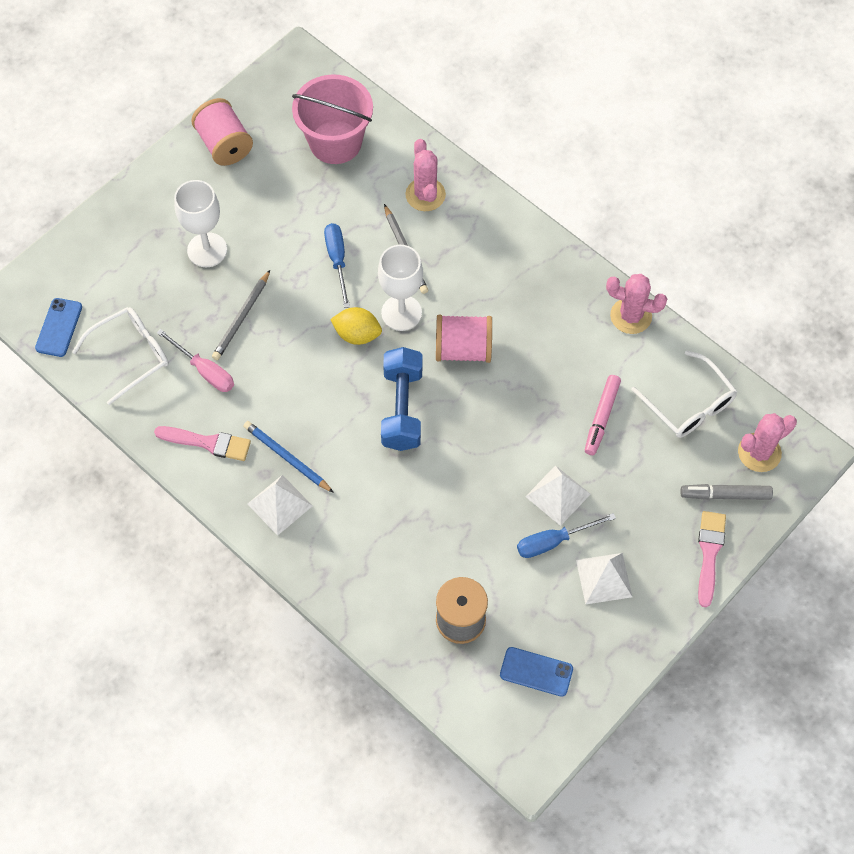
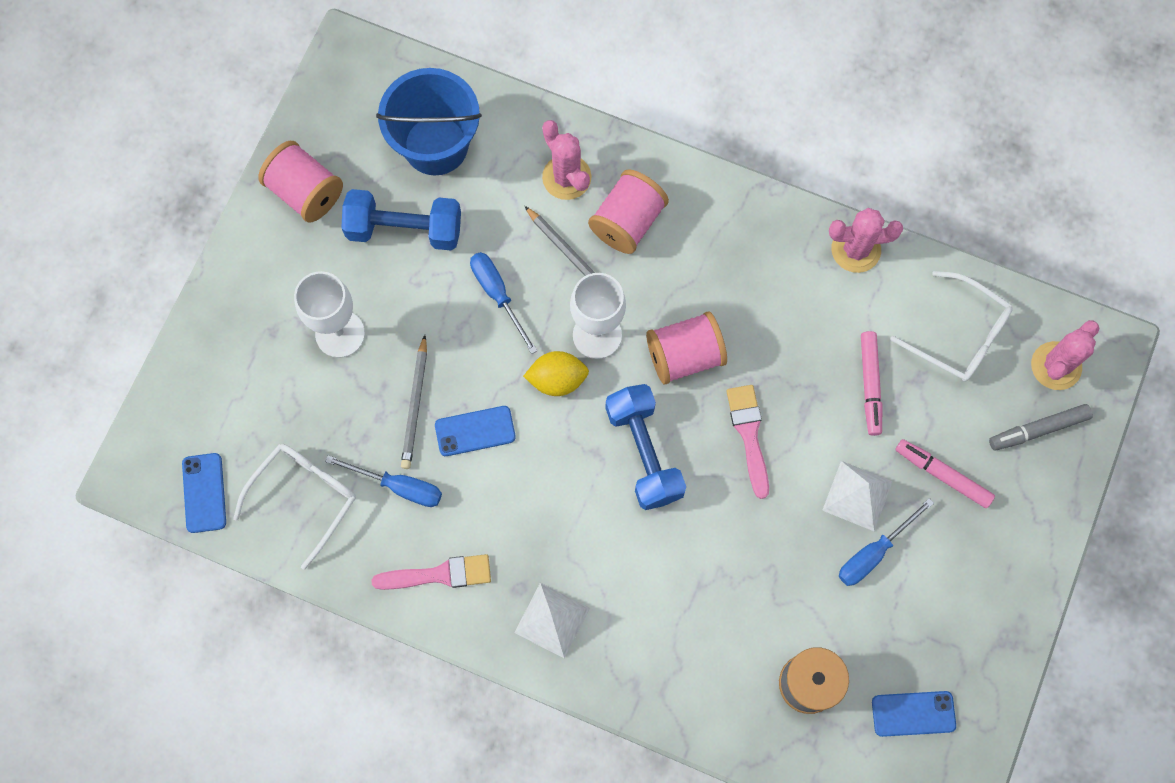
camera: 20 degrees left, 10 degrees up
(204, 371) = (399, 486): pink screwdriver -> blue screwdriver
(279, 350) = (475, 431): none -> blue phone
(287, 193) = (404, 229): none -> blue dumbbell
(287, 458) = (537, 560): blue pencil -> none
(335, 142) = (436, 145): pink bucket -> blue bucket
(459, 240) = (627, 221): none -> pink spool
(603, 578) = (944, 576): white pyramid -> none
(633, 503) = (942, 475): none -> pink marker
(709, 553) = (1046, 505): pink brush -> pink brush (749, 435)

